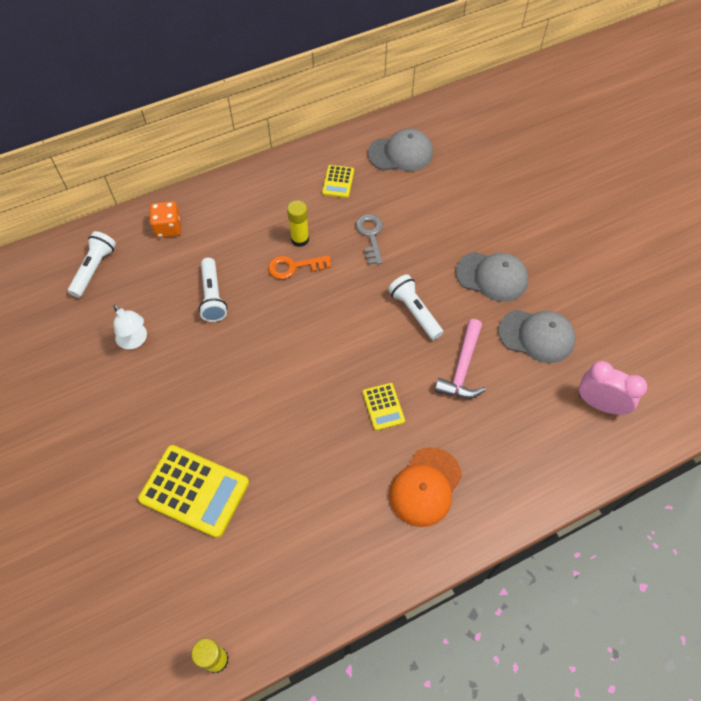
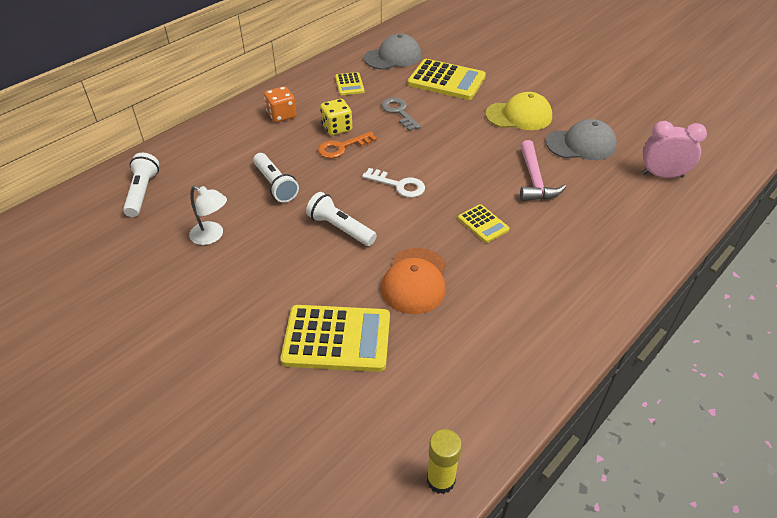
camera: 20 degrees left, 15 degrees down
(168, 228) = (205, 147): orange dice -> orange dice (281, 115)
(300, 239) = (337, 128): yellow glue stick -> yellow dice
(326, 332) = (399, 185): none -> white key
(414, 312) = (469, 153): white flashlight -> white flashlight (340, 228)
(425, 487) = (558, 271): orange cap -> orange cap (415, 281)
(440, 204) = (446, 80): none -> yellow calculator
(492, 276) = (519, 116): grey cap -> yellow cap

